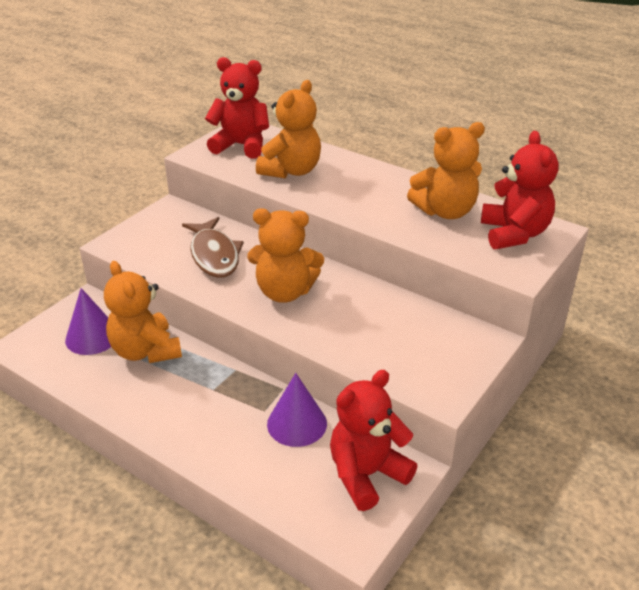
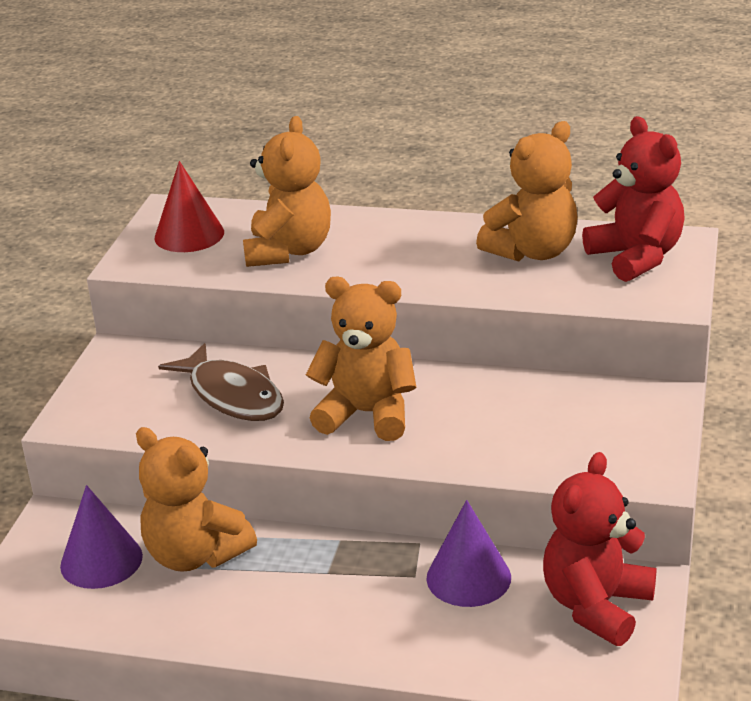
camera: 20 degrees left, 5 degrees down
(241, 146) = (189, 235): red teddy bear -> red cone
(285, 292) = (367, 414): orange teddy bear -> orange teddy bear turned 150 degrees counterclockwise

